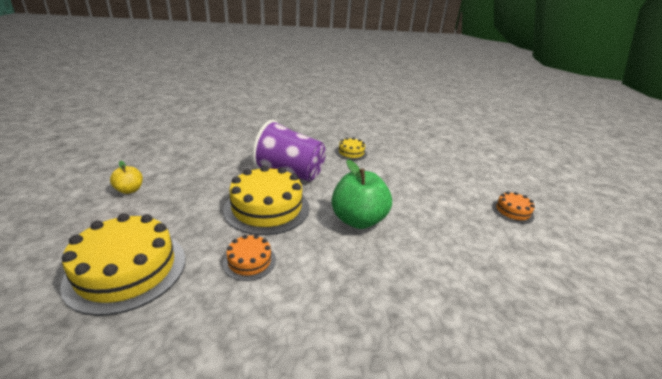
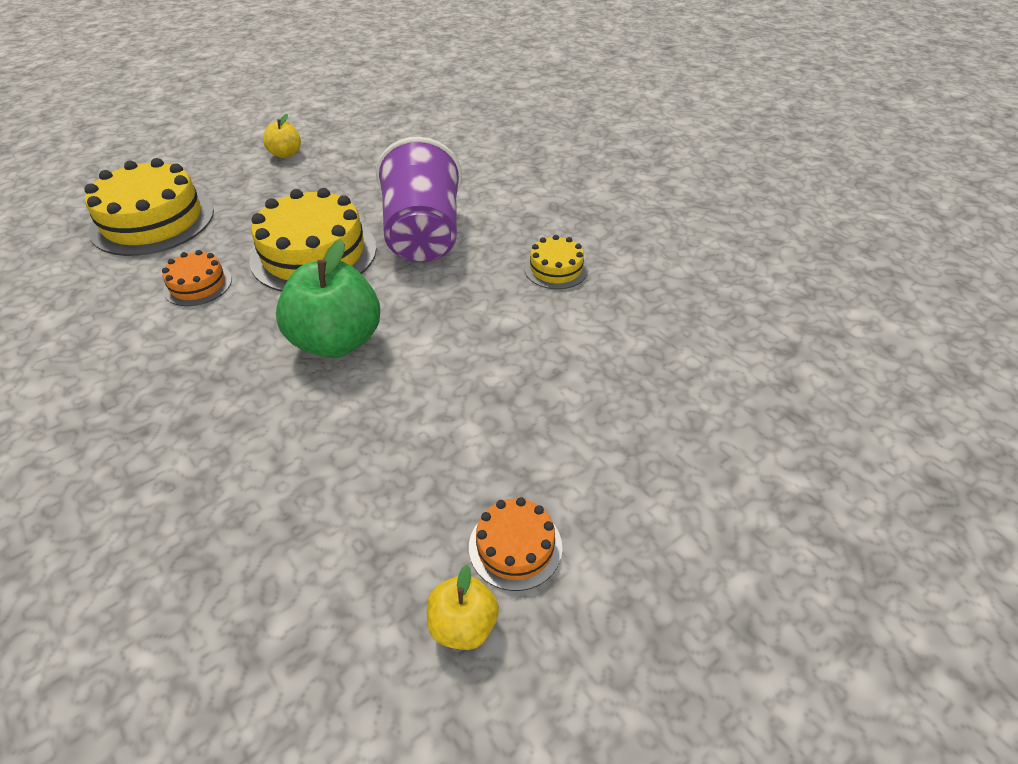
camera: 65 degrees right, 15 degrees up
(550, 234) = (463, 625): none -> yellow apple

